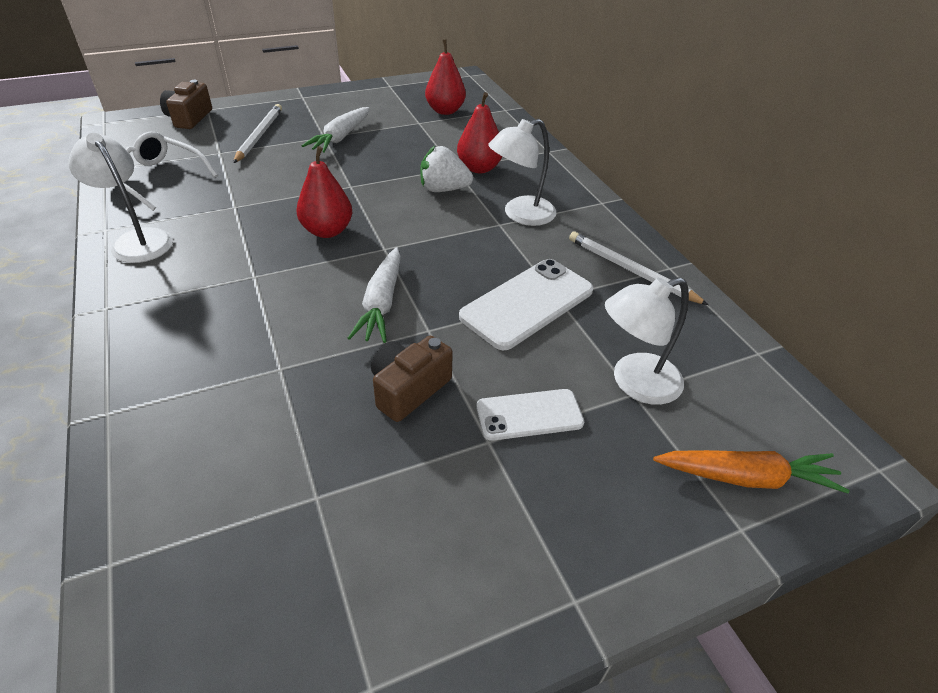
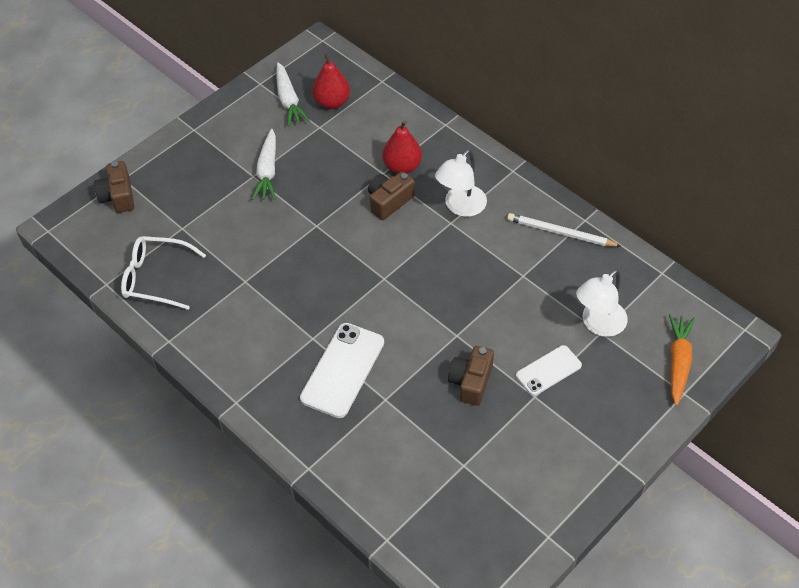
camera: 20 degrees left, 10 degrees up
(137, 240) = (202, 340): white lamp -> none
(259, 135) = (197, 195): white pencil -> none
(327, 231) = (332, 278): red pear -> none
(381, 303) = (413, 326): white carrot -> white carrot (289, 100)
(443, 189) = (389, 201): white strawberry -> brown camera
(527, 303) = (507, 289): white phone -> white phone (343, 370)
(746, 477) = (678, 362): orange carrot -> orange carrot turned 60 degrees counterclockwise

